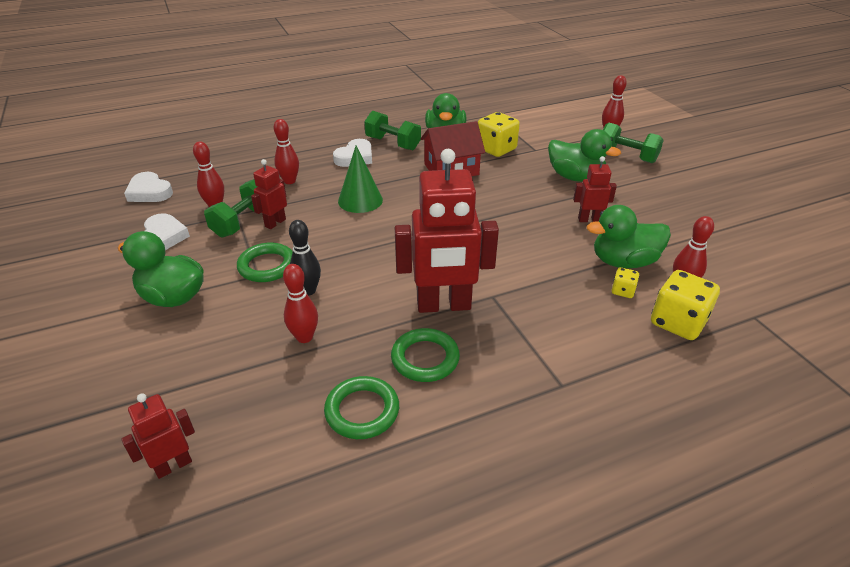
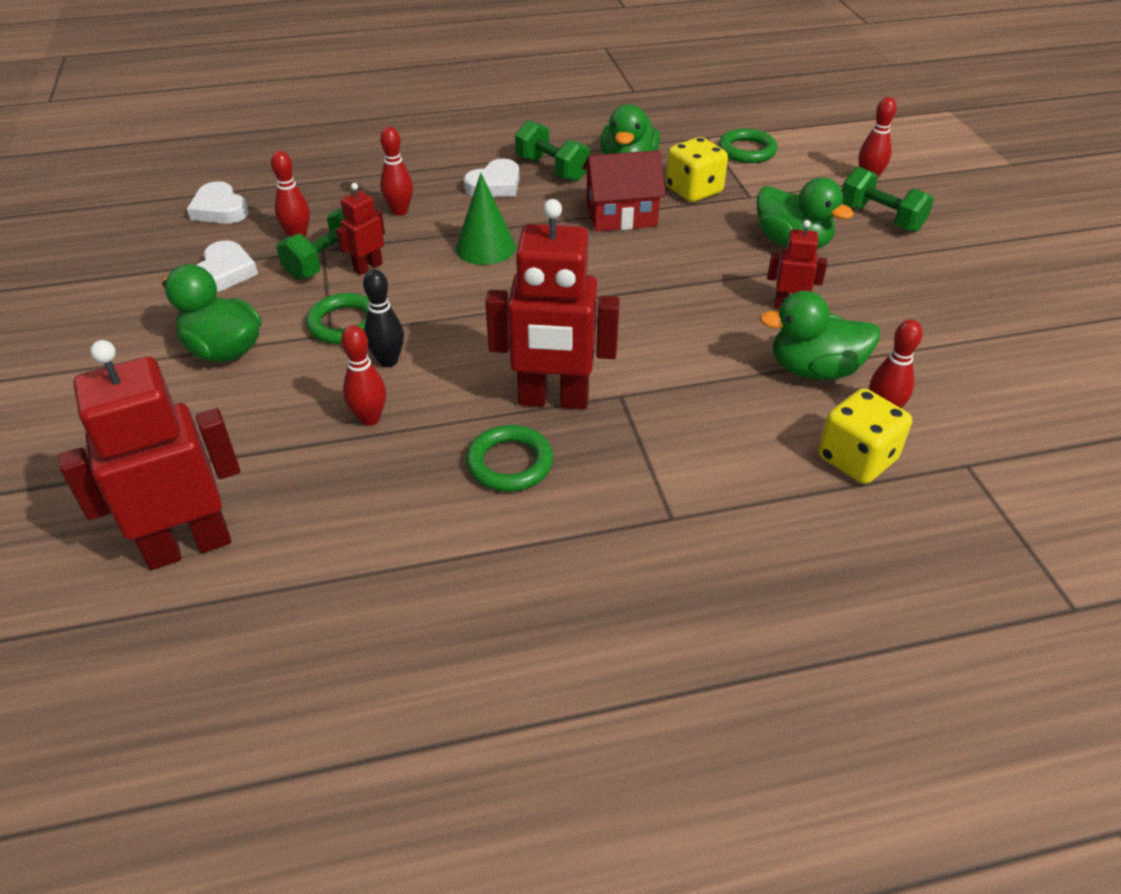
camera: 10 degrees right, 5 degrees up
(173, 465) = (188, 545): red robot -> red robot, size x2.04
(362, 411) = (416, 515): green ring -> green ring (747, 151)
(622, 291) = (797, 409): yellow dice -> none

